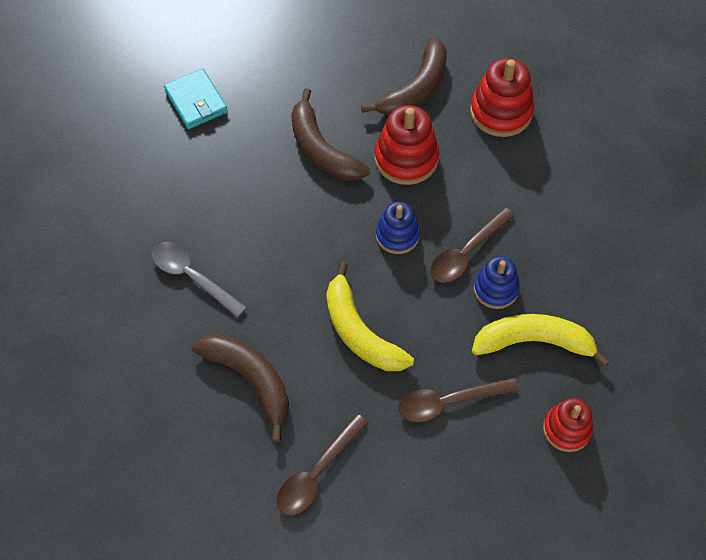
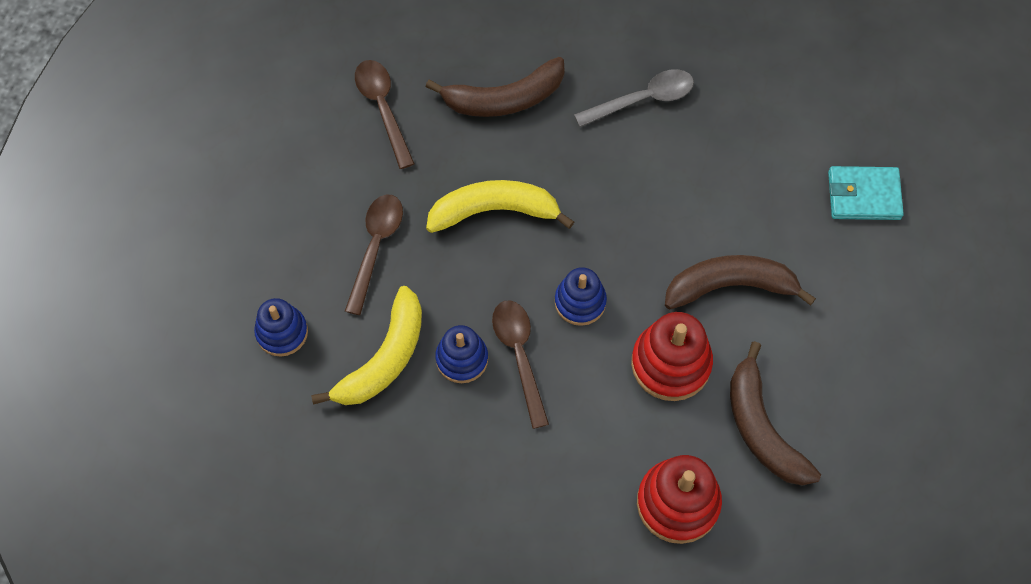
camera: 120 degrees right, 5 degrees up
(566, 429) = (282, 332): red stacking toy -> blue stacking toy

